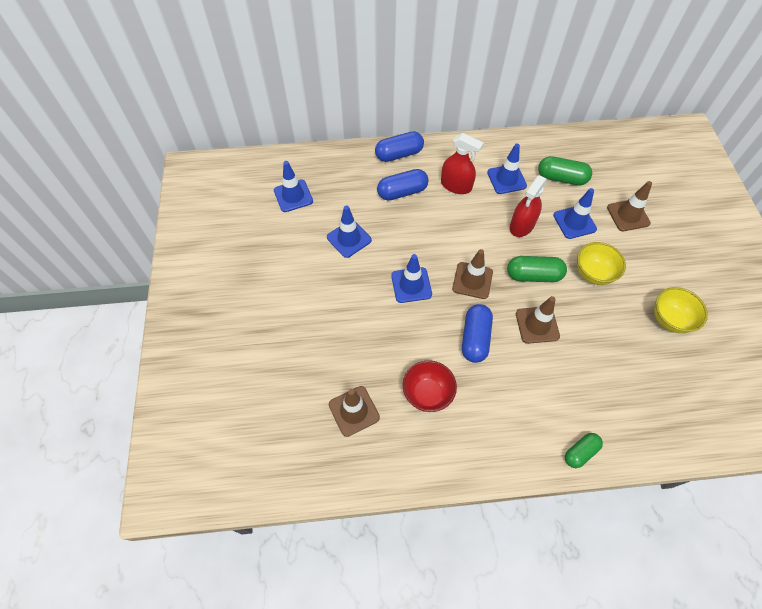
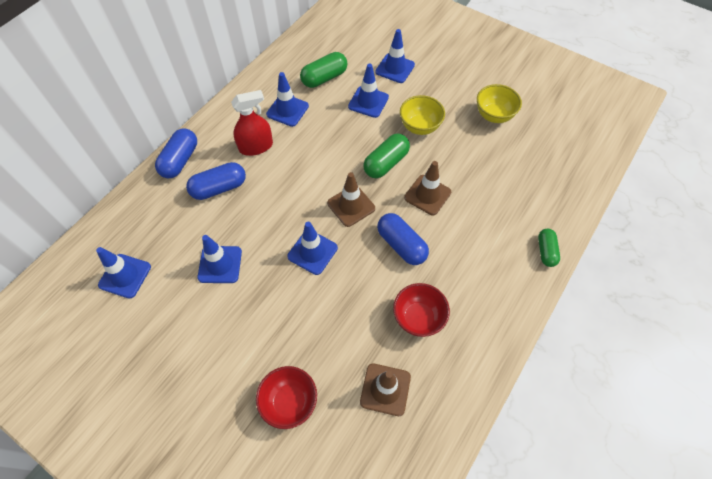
camera: 50 degrees left, 0 degrees up
(294, 356) = (289, 402): none -> red bowl
(402, 192) = (219, 188): blue capsule -> blue capsule turned 45 degrees clockwise
(522, 225) = (337, 135): red spray bottle -> none
(628, 215) = (395, 68): brown traffic cone -> blue traffic cone

